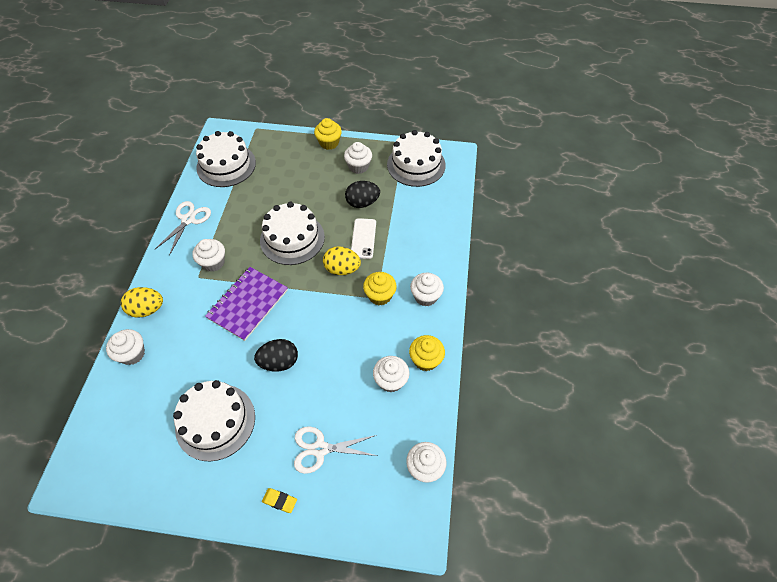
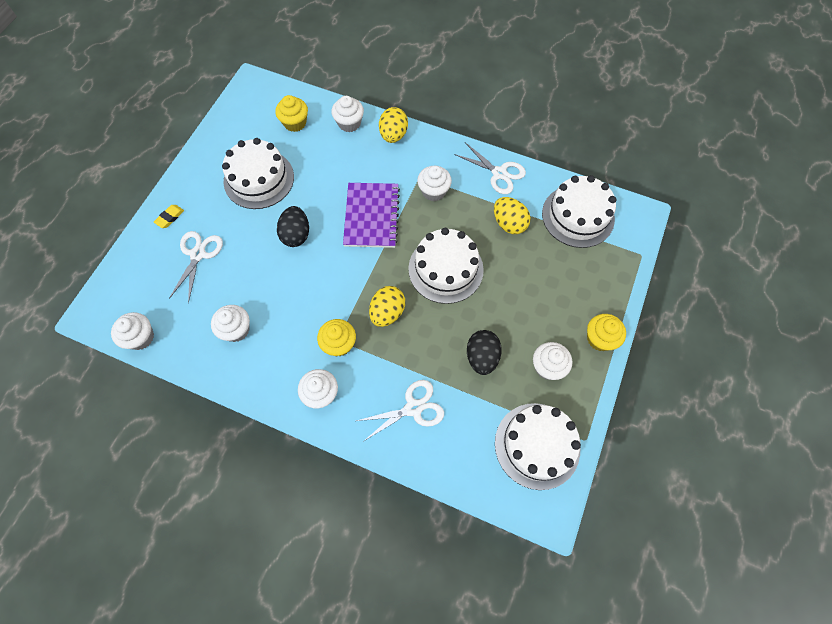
camera: 105 degrees right, 10 degrees up
(240, 205) = (509, 223): none -> yellow egg
(248, 304) = (371, 216): purple notebook -> purple notebook turned 45 degrees clockwise
(363, 238) = (424, 345): white phone -> none
(415, 235) = (413, 408): none -> white scissors
(426, 360) = (244, 370): yellow cupcake -> yellow cupcake (295, 123)

